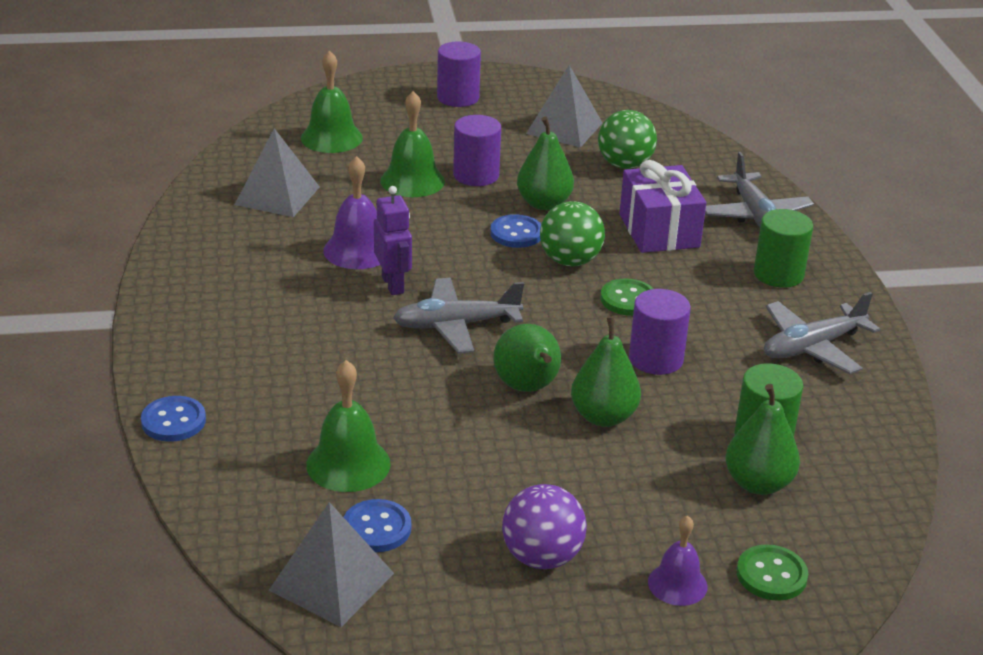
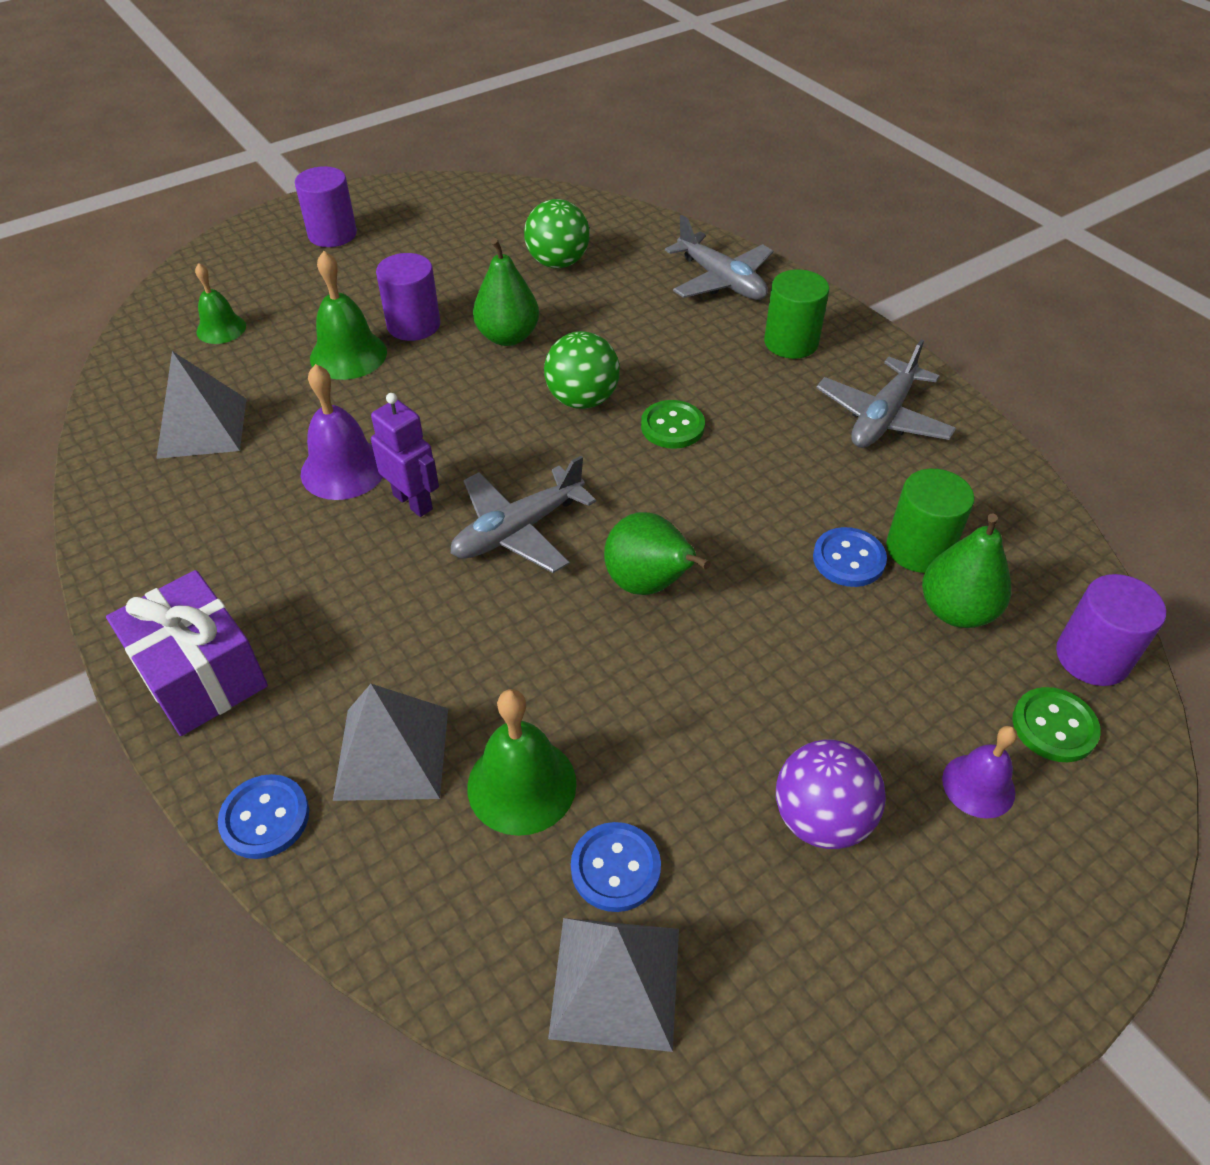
camera: 25 degrees left, 15 degrees up
(331, 138) = (221, 328): green bell -> green bell, size x0.65
(516, 233) = (504, 384): blue button -> blue button (848, 559)
(564, 128) = (468, 237): grey pyramid -> grey pyramid (392, 753)
(603, 416) = (751, 589): green pear -> none
(656, 359) = (750, 491): purple cylinder -> purple cylinder (1092, 657)
(659, 231) = (644, 330): purple gift -> purple gift (200, 674)

